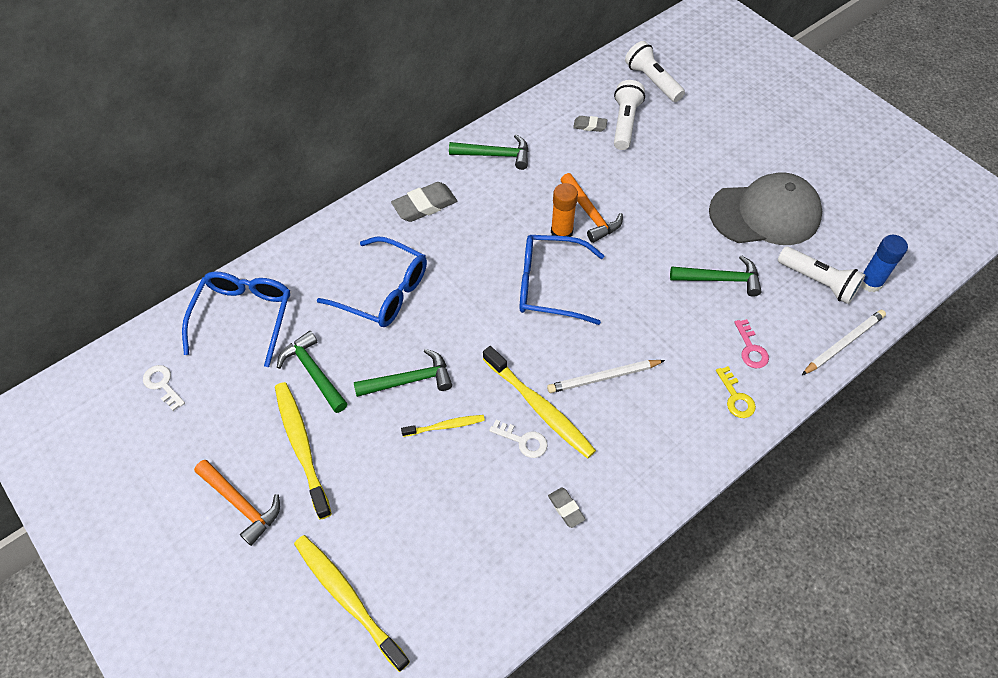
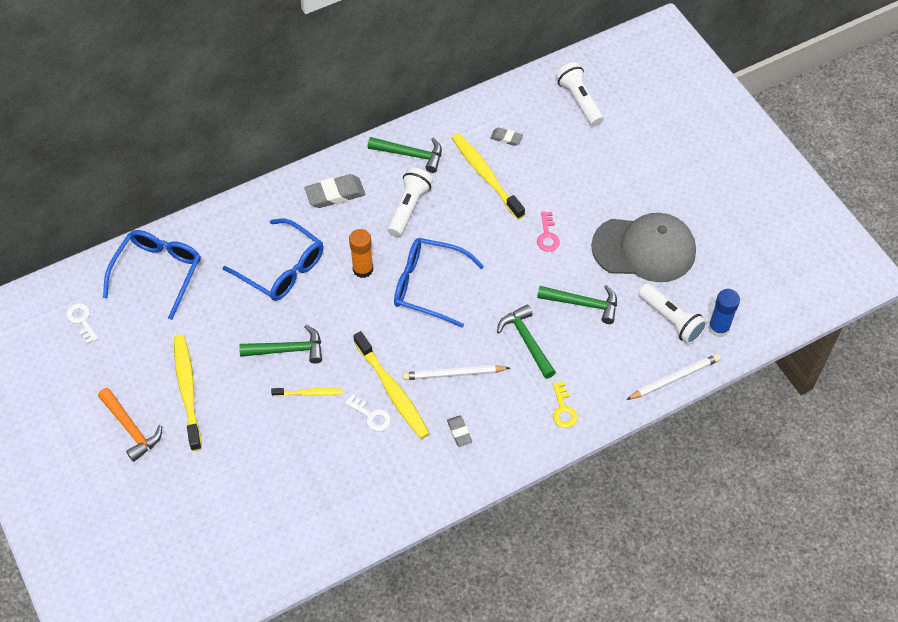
camera: 10 degrees right, 0 degrees up
(313, 372) = (208, 330): green hammer -> green hammer (526, 341)
(348, 599) = (202, 515): yellow toothbrush -> yellow toothbrush (486, 176)
(561, 232) = (452, 238): orange glue stick -> orange glue stick (363, 269)
(566, 508) = (393, 476): grey eraser -> grey eraser (459, 432)
(590, 214) = (483, 225): orange hammer -> none
(625, 123) = (540, 140): white flashlight -> white flashlight (409, 208)
(751, 349) = (590, 370): pink key -> pink key (547, 235)

